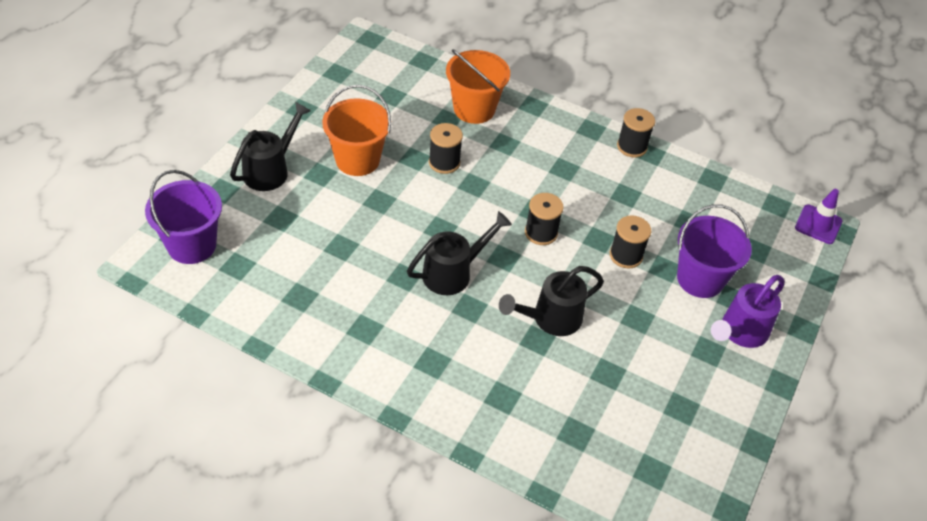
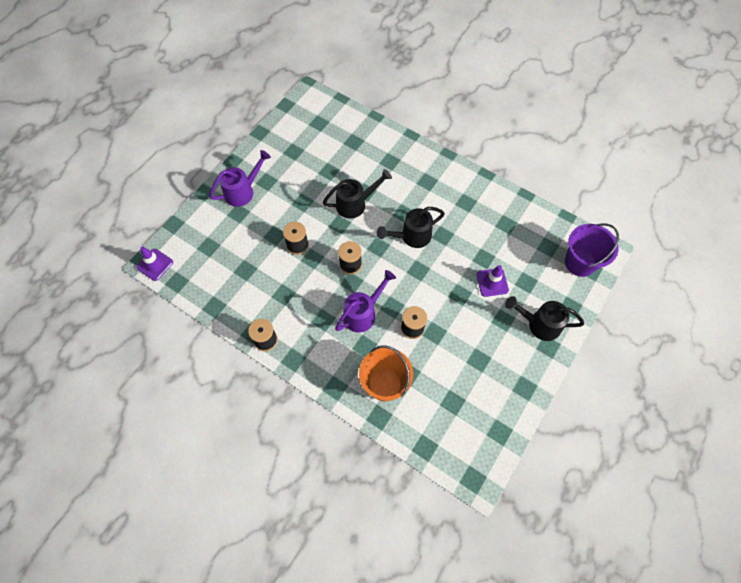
camera: 170 degrees left, 15 degrees up
(270, 170) = (539, 324): black watering can -> black watering can turned 60 degrees clockwise
(331, 216) = (492, 282): none -> purple traffic cone
(357, 160) = (477, 332): orange bucket -> none
(512, 176) = (363, 313): none -> purple watering can
(700, 279) = (254, 226): purple bucket -> none

